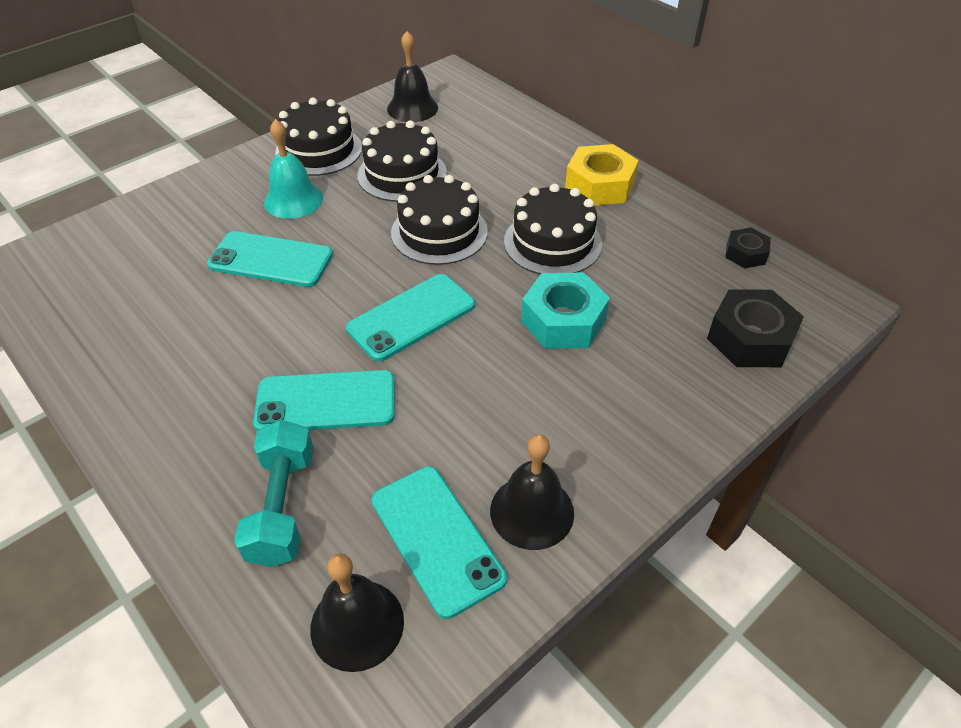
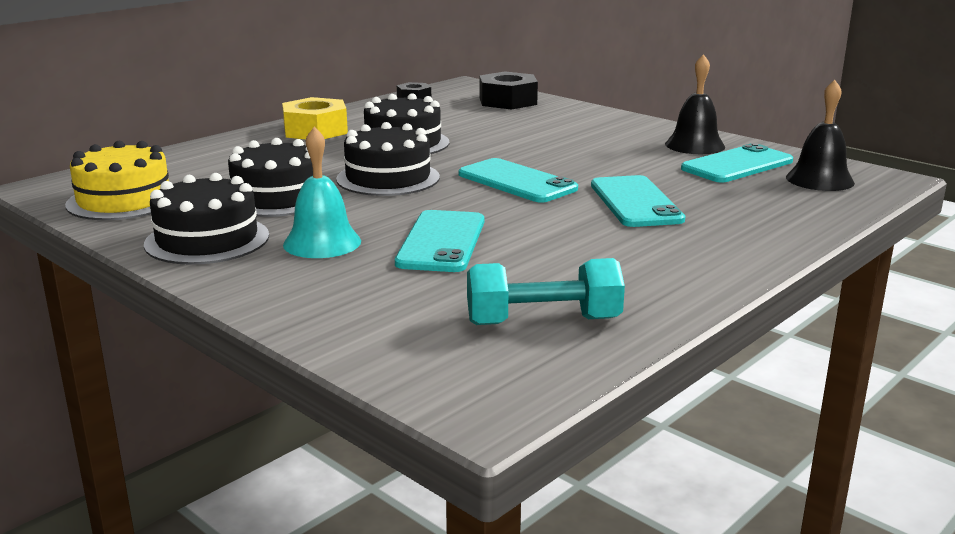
camera: 95 degrees left, 25 degrees down
(282, 506) = (751, 206): turquoise dumbbell -> turquoise dumbbell (543, 321)
(412, 108) = (124, 200): black bell -> yellow cake
(563, 321) = (505, 140): turquoise nut -> none

